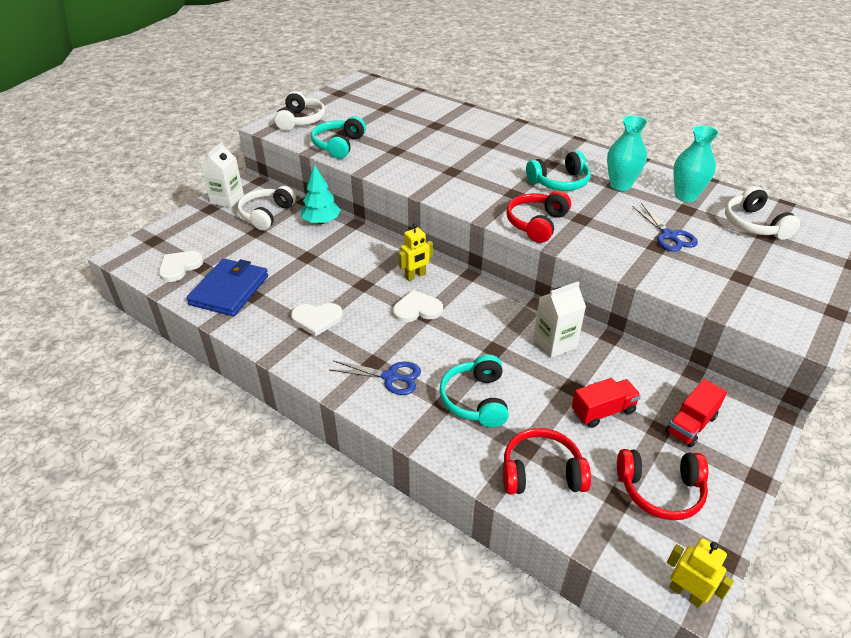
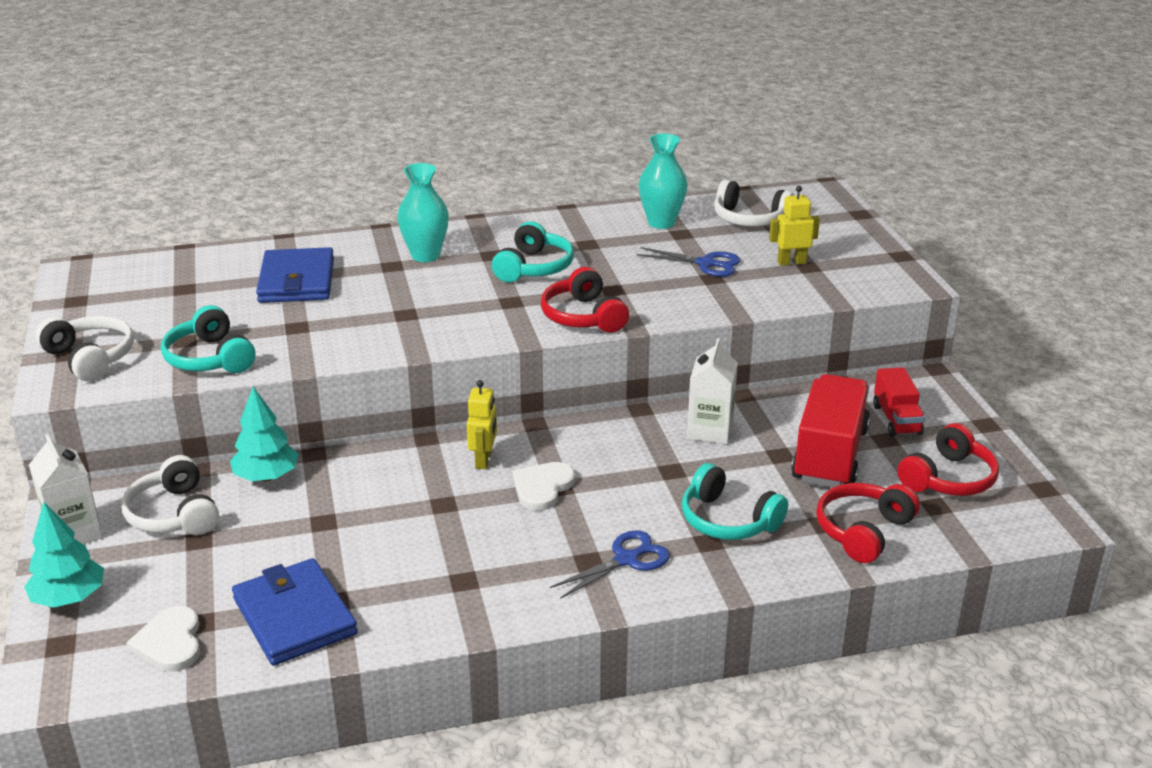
camera: 50 degrees left, 10 degrees down
(184, 224) = (69, 598): none -> turquoise tree
(317, 319) = (457, 568): white heart -> none
(435, 128) = (297, 281): none -> blue wallet
(603, 411) = (829, 455): red truck -> red truck, size x1.78
(620, 185) = (592, 241): turquoise vase -> turquoise vase (425, 255)
(686, 593) = (1058, 528): yellow robot -> yellow robot (791, 262)

